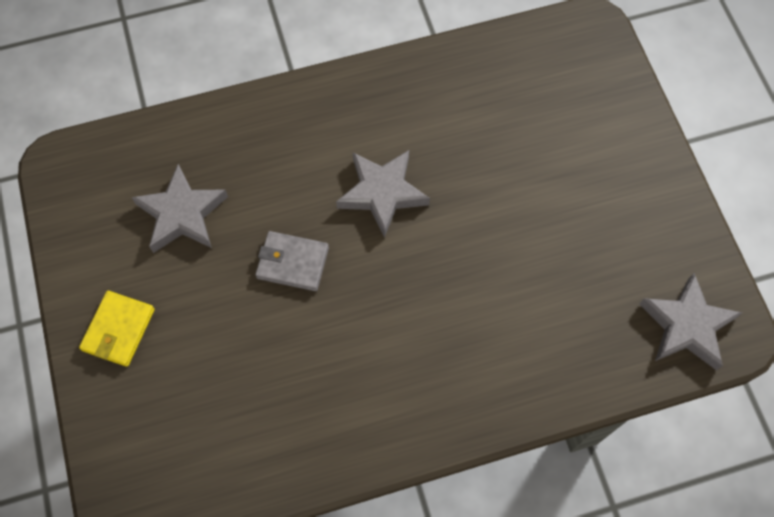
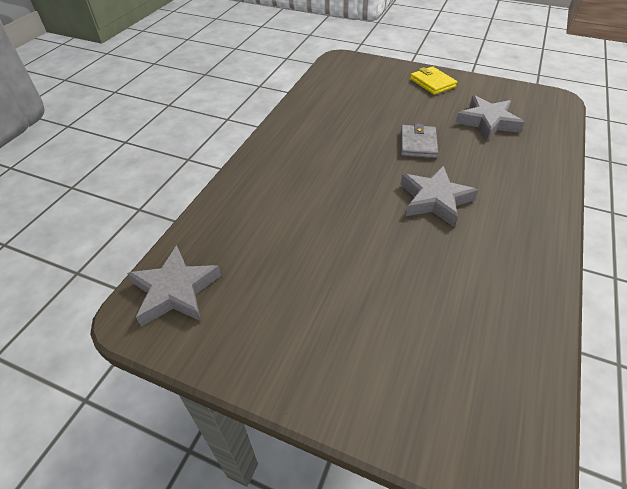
camera: 130 degrees right, 20 degrees down
(292, 262) = (418, 144): grey wallet -> grey wallet turned 45 degrees counterclockwise

